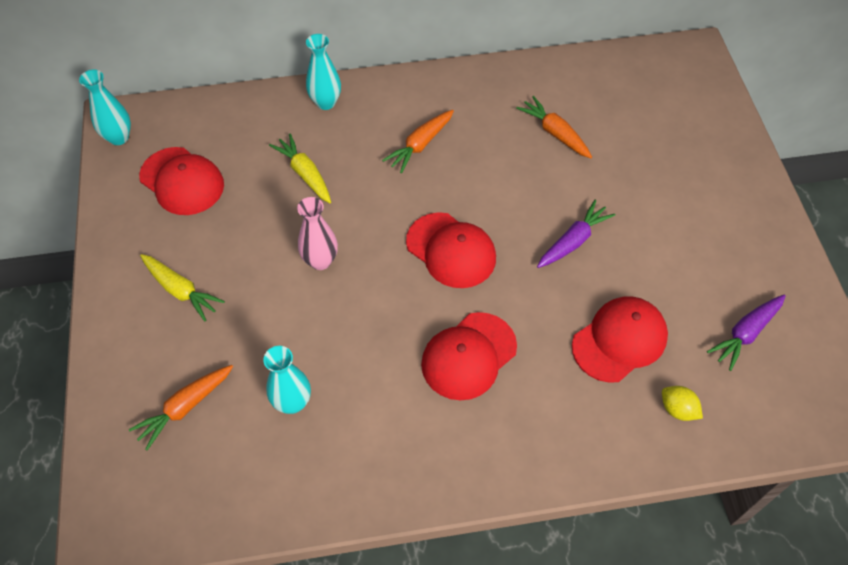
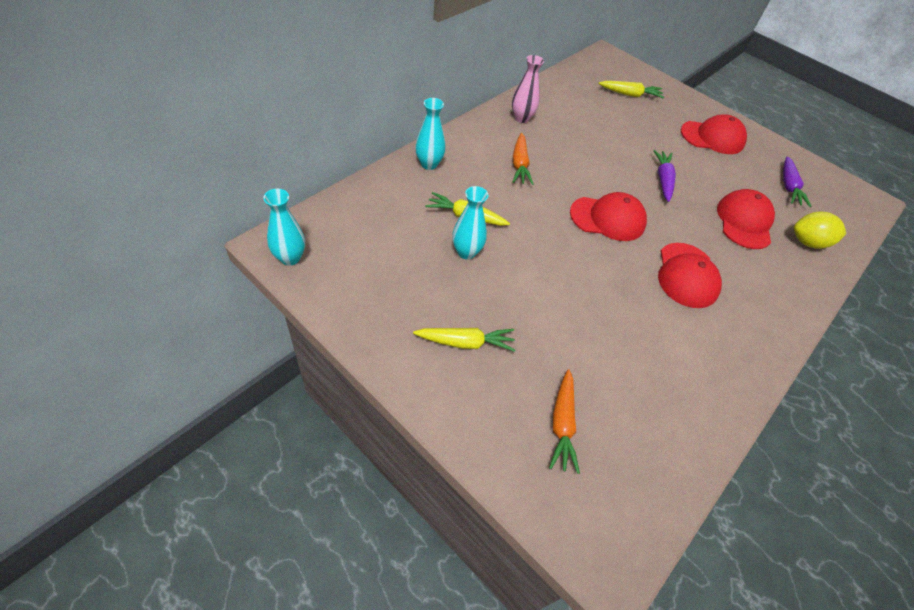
camera: 45 degrees left, 5 degrees down
(182, 181) = (380, 264): red cap -> red cap (712, 137)
(292, 402) = (626, 370): turquoise vase -> turquoise vase (466, 252)
(320, 261) = (539, 267): pink vase -> pink vase (521, 118)
(554, 133) = (586, 125): orange carrot -> none
(663, 118) = (630, 94): none -> yellow carrot
(677, 409) = (808, 242): yellow lemon -> yellow lemon, size x1.61

